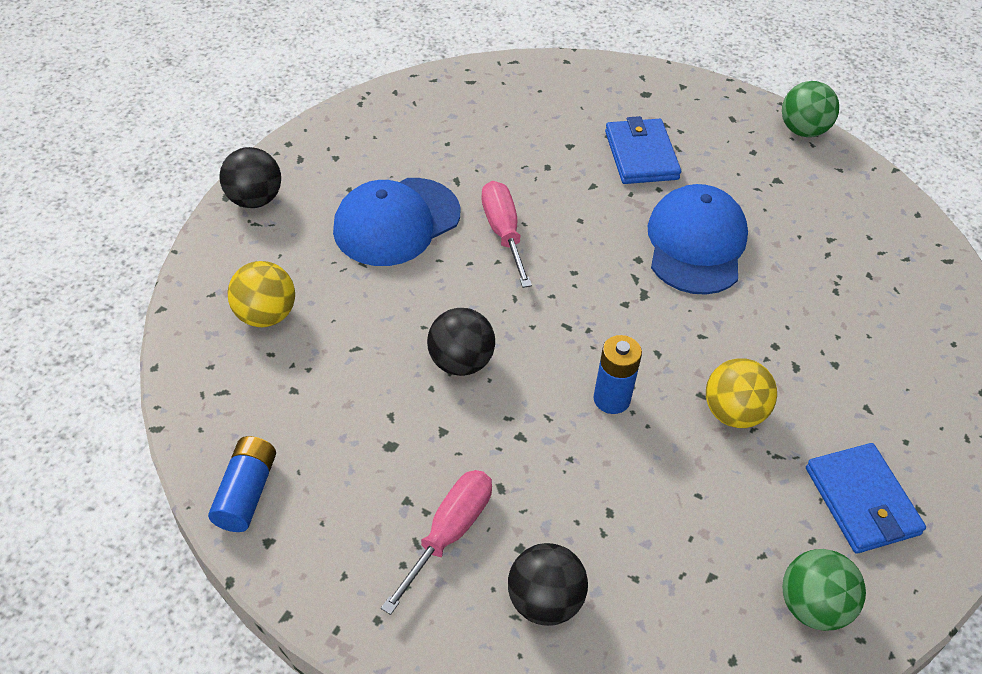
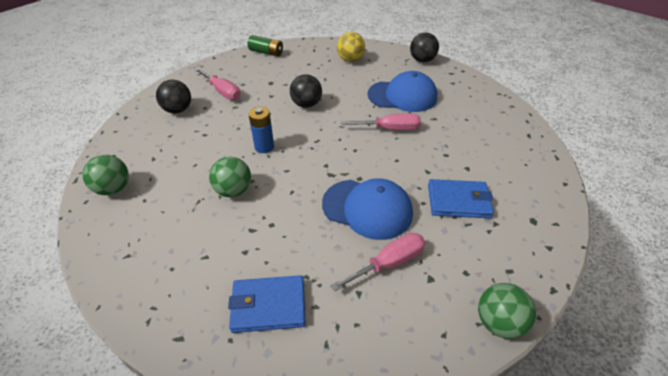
camera: 105 degrees right, 5 degrees down
(246, 493) = (266, 52): blue battery -> green battery
(396, 222) = (402, 96): blue cap -> blue cap turned 120 degrees clockwise
(733, 413) = (233, 190): yellow ball -> green ball
(775, 215) = (389, 263): none -> pink screwdriver
(862, 501) = (149, 229): blue wallet -> blue wallet (268, 306)

